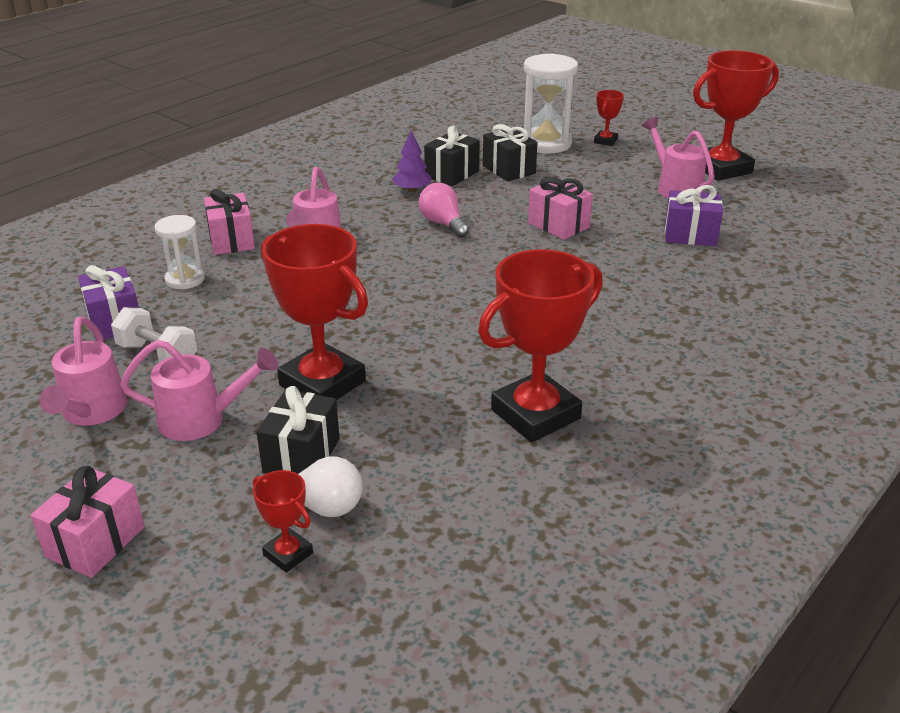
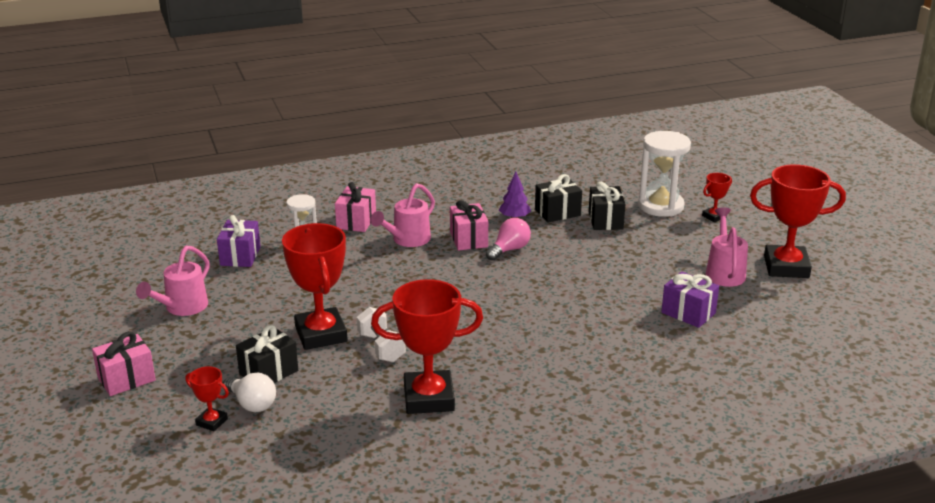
camera: 30 degrees right, 5 degrees down
(158, 355) = (245, 285): white dumbbell -> white dumbbell (381, 347)
(202, 420) = (235, 332): pink watering can -> none
(288, 554) = (211, 422): red trophy -> red trophy turned 45 degrees counterclockwise
(443, 223) = (509, 250): pink light bulb -> pink light bulb turned 45 degrees clockwise
(558, 225) = (593, 275): pink gift -> pink gift (468, 239)

